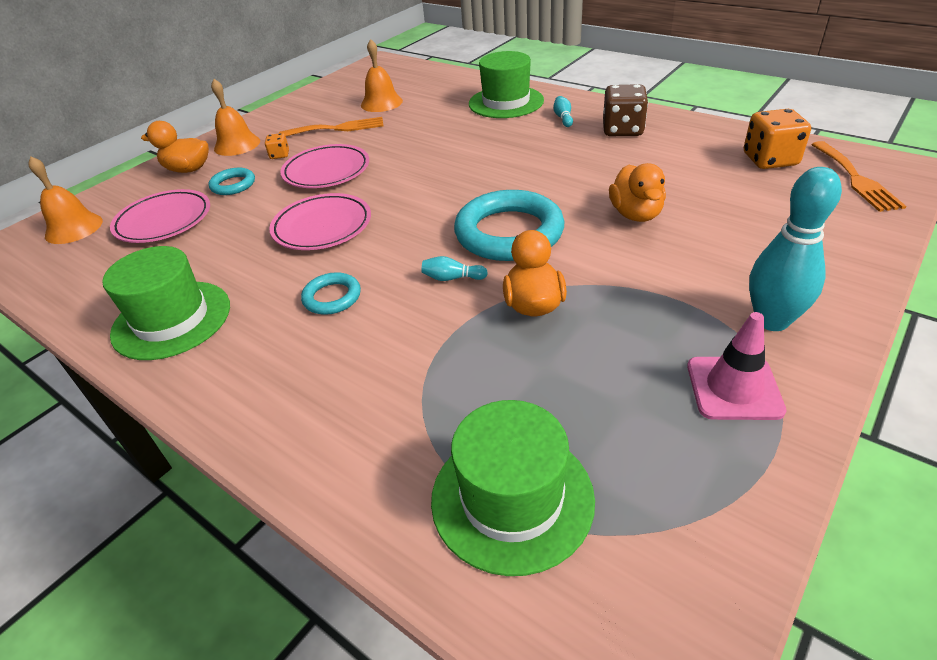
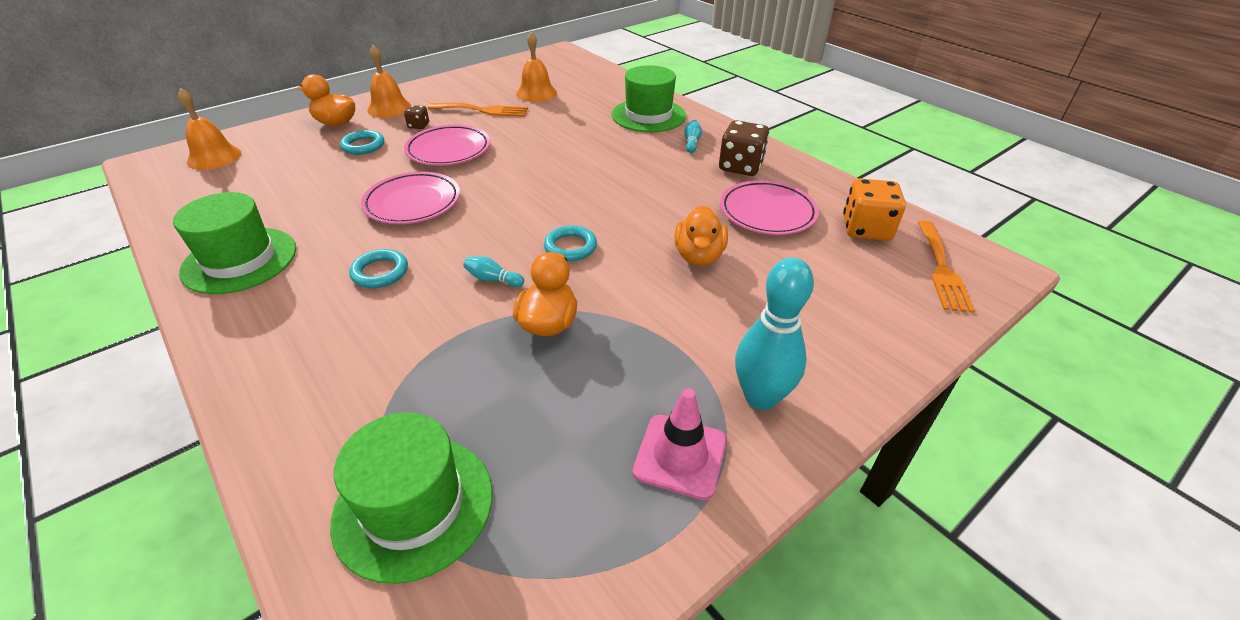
camera: 10 degrees right, 0 degrees up
(164, 221) = (288, 167): pink plate -> pink plate (767, 212)
(279, 155) = (418, 126): orange dice -> brown dice
(509, 233) = (570, 247): turquoise ring -> turquoise ring, size x0.50

